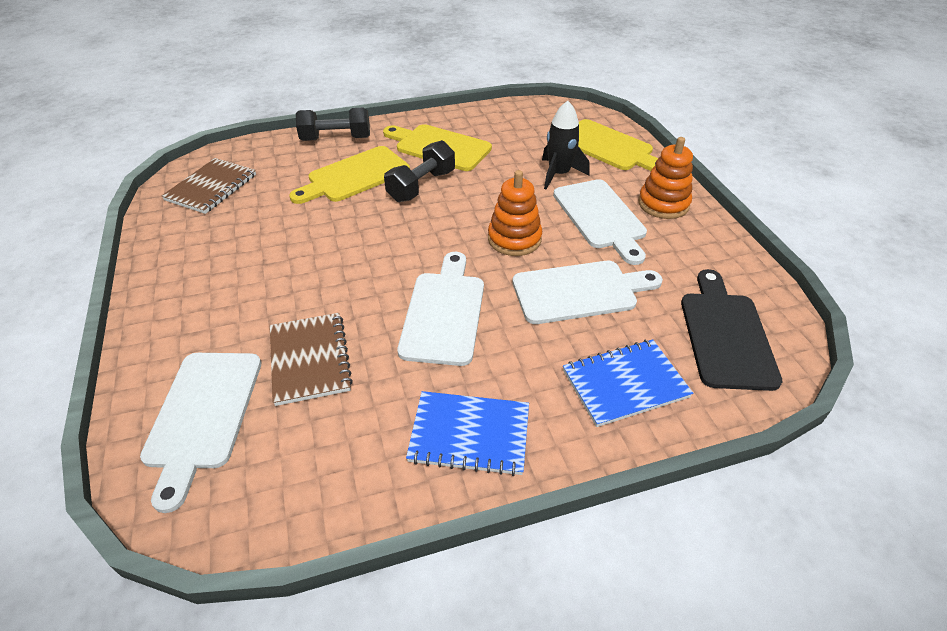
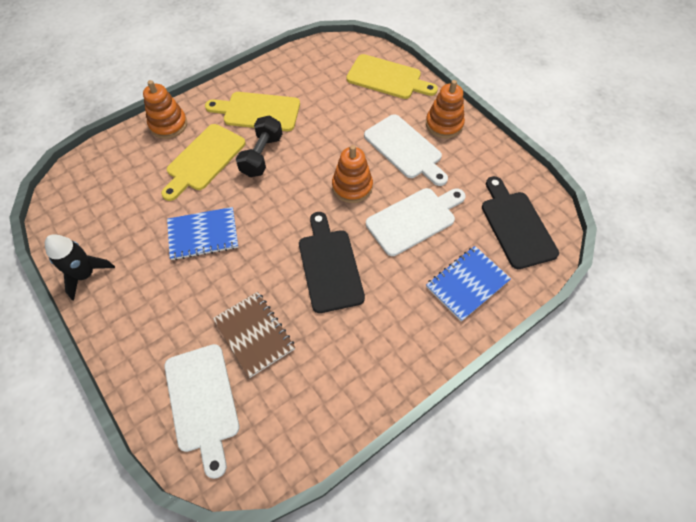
camera: 20 degrees left, 15 degrees up
(211, 187) = (90, 204): brown notebook -> none
(336, 139) = (168, 125): black dumbbell -> orange stacking toy
(444, 312) = (329, 266): white cutting board -> black cutting board
(469, 434) = (386, 353): blue notebook -> blue notebook (203, 234)
(559, 174) = (360, 115): black rocket -> black rocket (86, 274)

